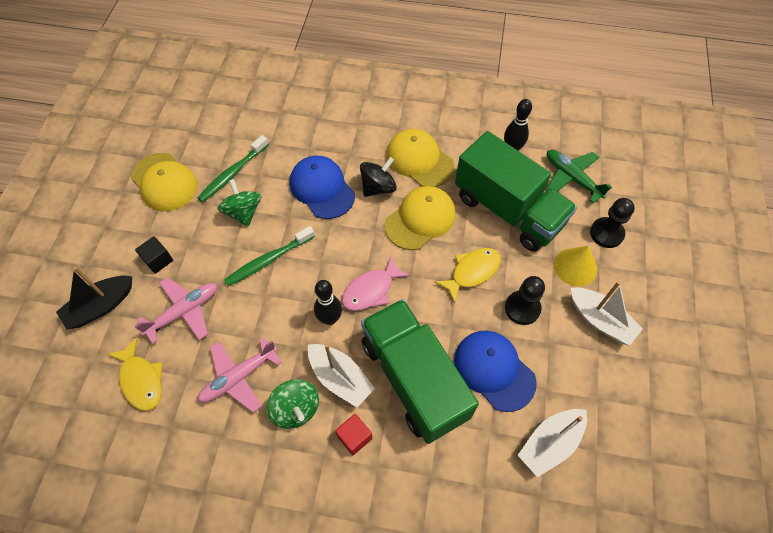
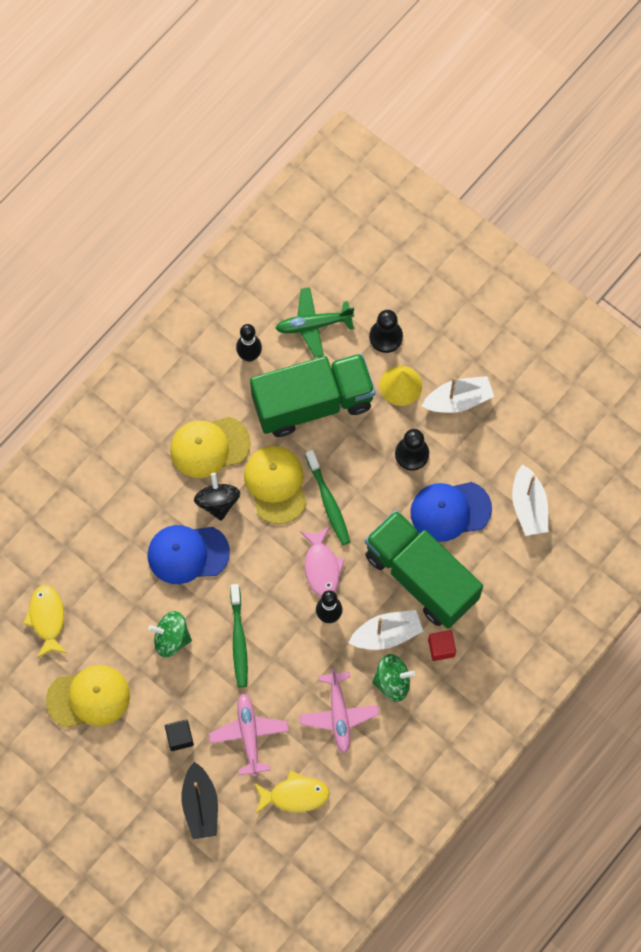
camera: 60 degrees left, 10 degrees up
(233, 173) = (117, 628): green toothbrush -> green toothbrush (328, 501)
(414, 379) = (421, 577): green truck -> green truck turned 45 degrees clockwise
(472, 272) = (355, 473): yellow fish -> yellow fish (47, 619)

